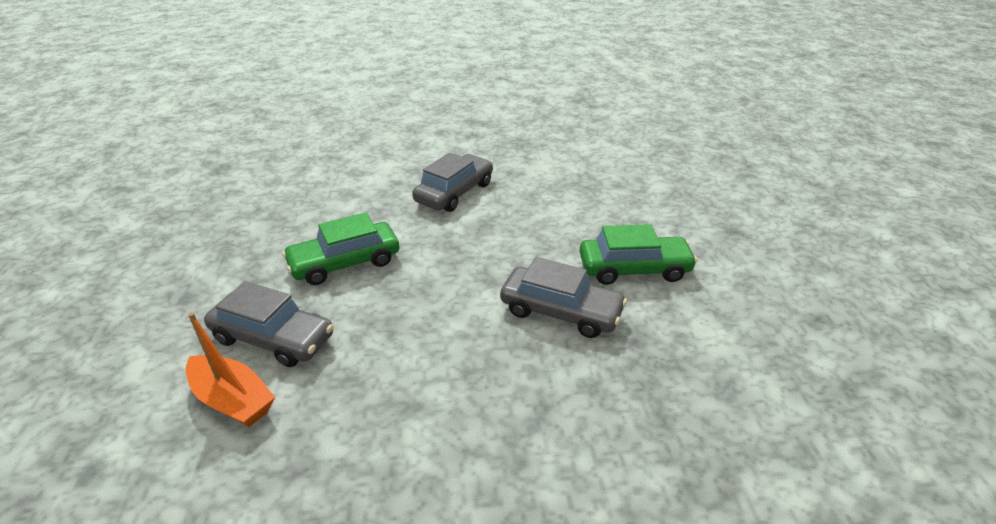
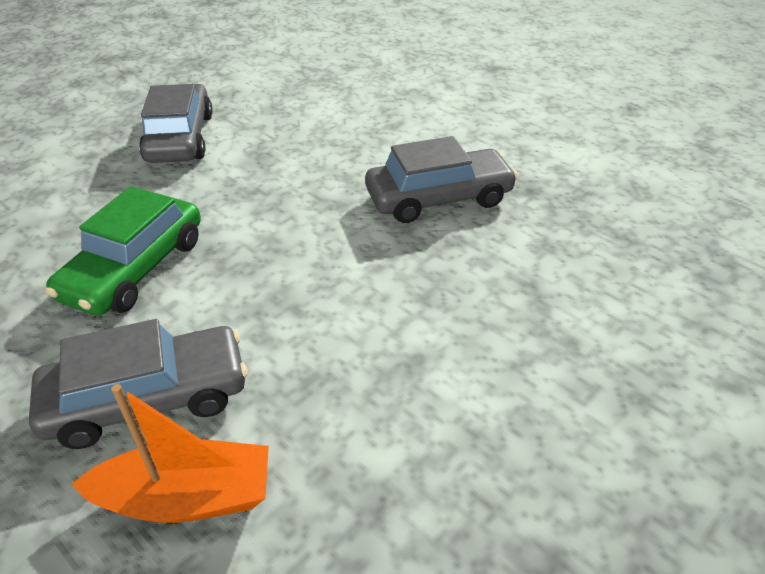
camera: 40 degrees left, 5 degrees up
(634, 269) = (454, 132): green car -> none

